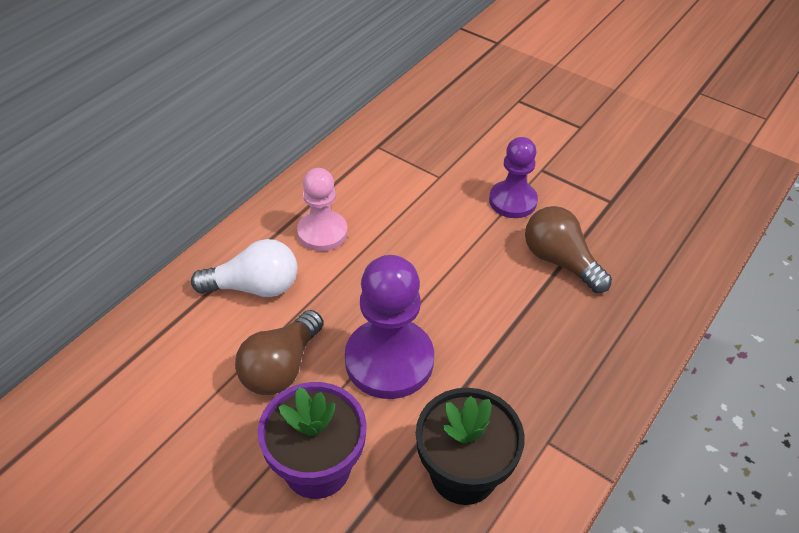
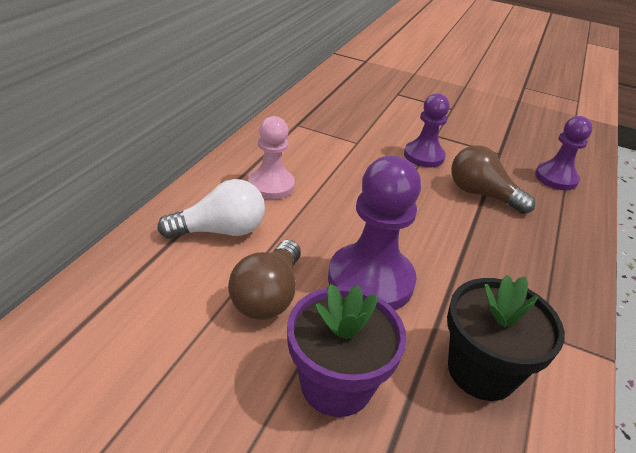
camera: 15 degrees left, 10 degrees down
(667, 243) = (556, 178): none -> purple pawn

